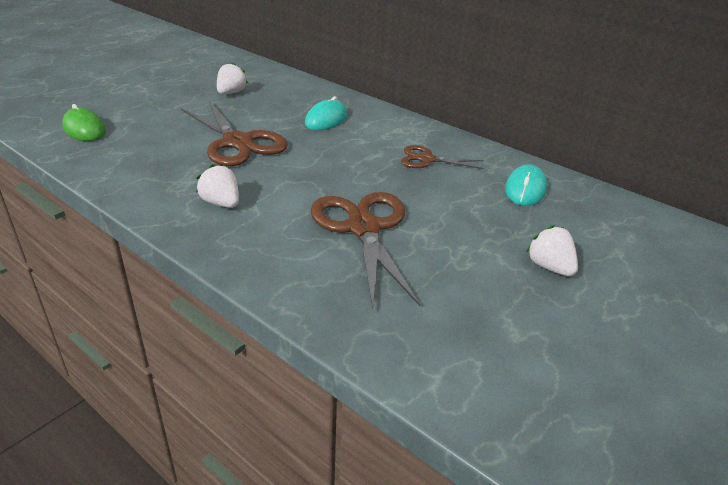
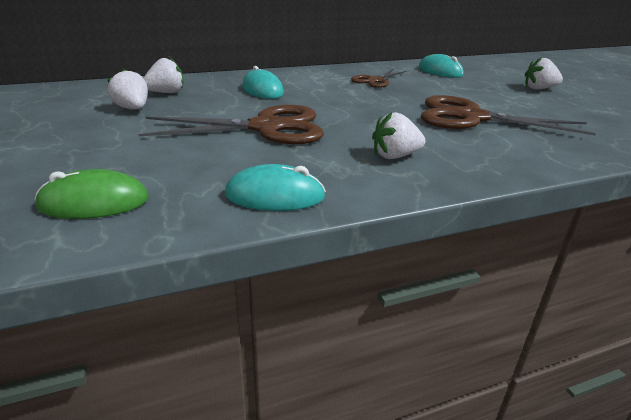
camera: 60 degrees left, 5 degrees down
(120, 174) = (275, 196): none -> turquoise mouse
(276, 91) = (166, 93): none -> white strawberry

